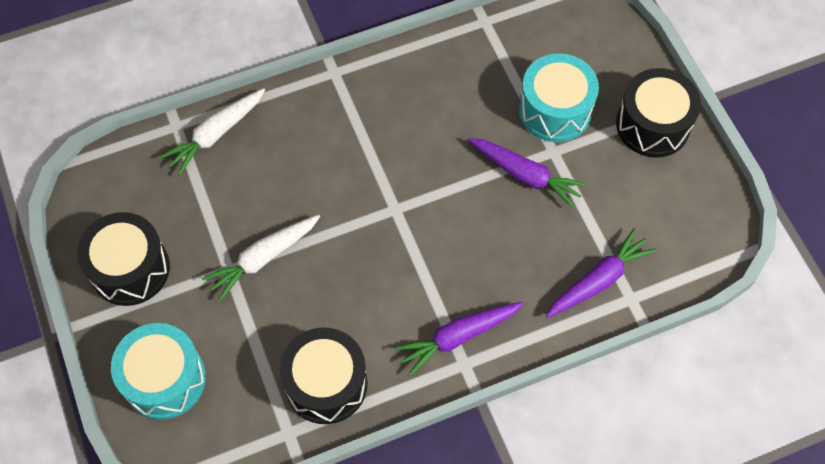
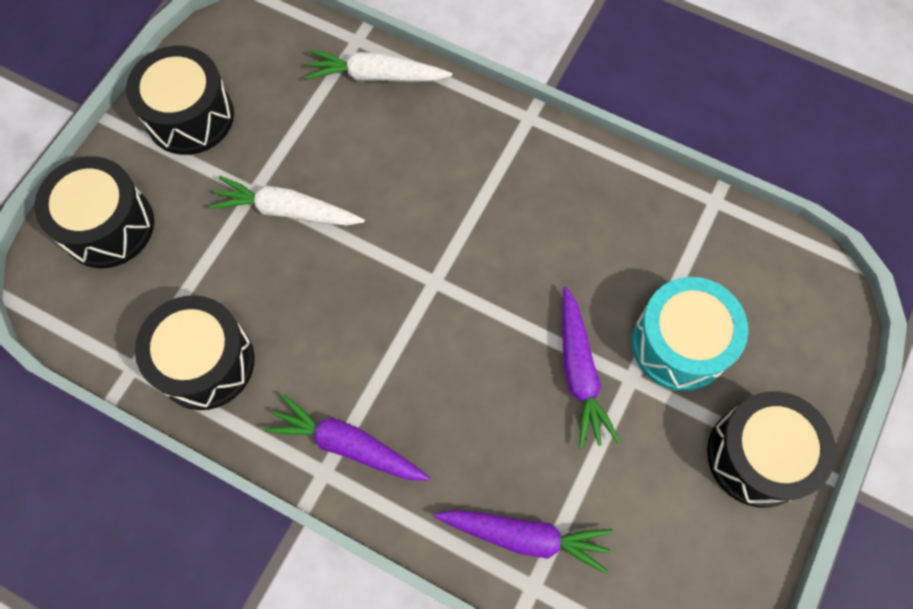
camera: 50 degrees right, 5 degrees up
(164, 379) = (108, 226): turquoise drum -> black drum

